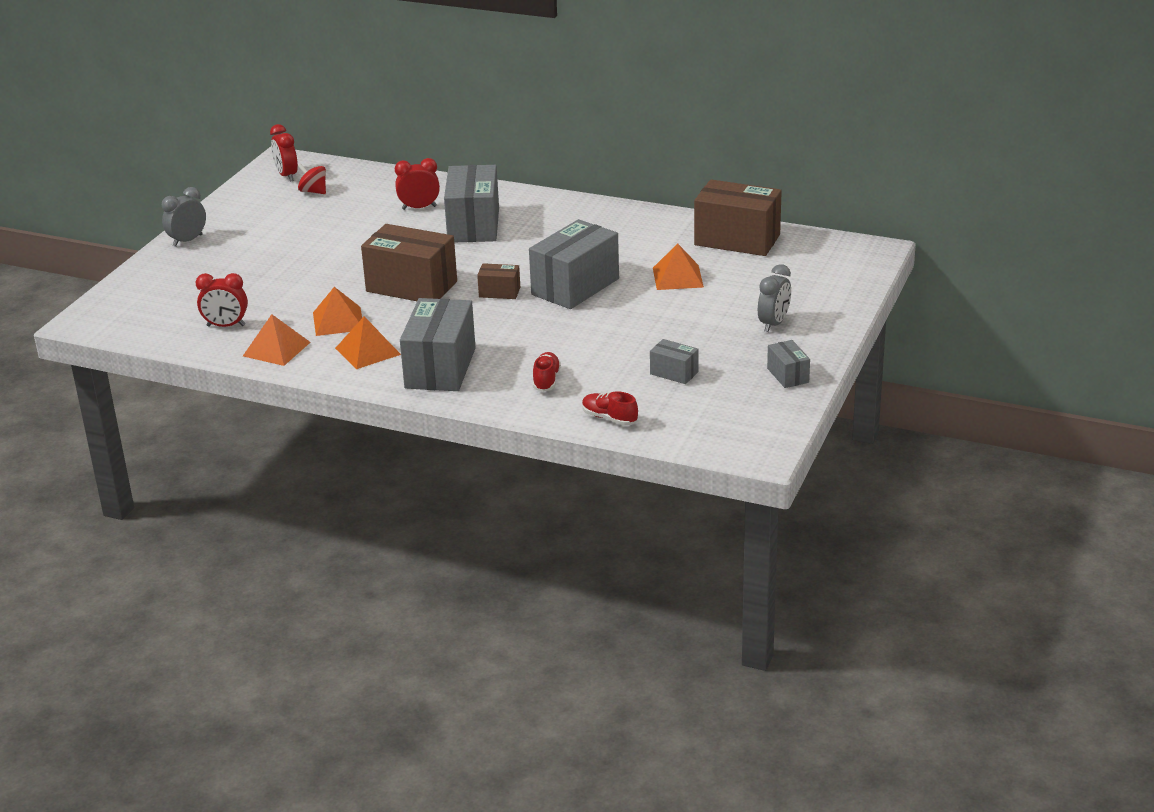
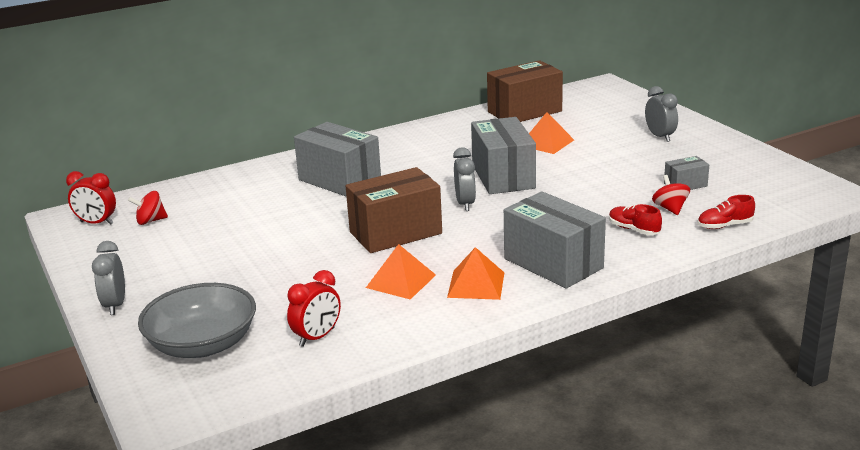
camera: 50 degrees left, 5 degrees down
(174, 292) = (202, 344): none -> grey bowl
(276, 349) = (404, 325): orange pyramid -> none
(419, 208) = (269, 190): red clock -> none
(499, 292) = (465, 204): brown box -> grey clock
(611, 382) = (670, 208): none -> red spinning top
(788, 375) = (738, 154): grey box -> none

